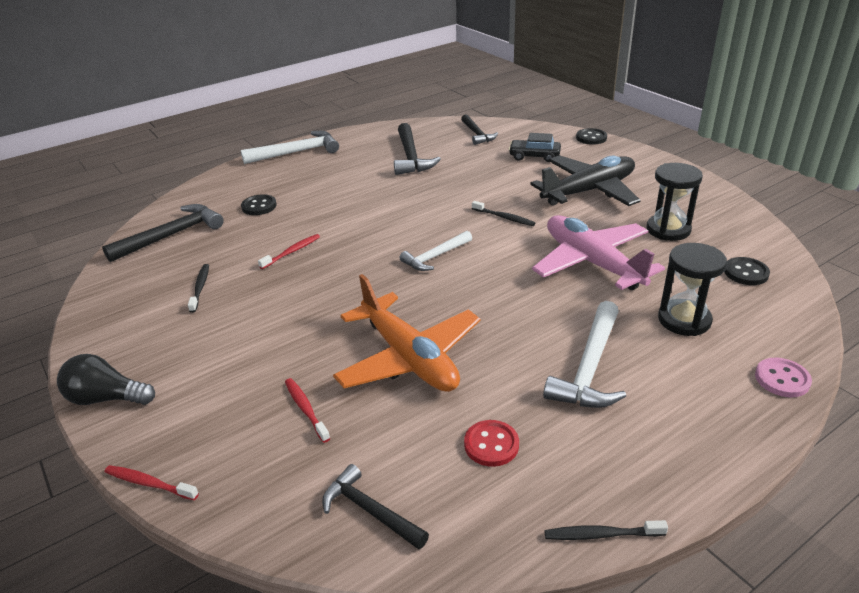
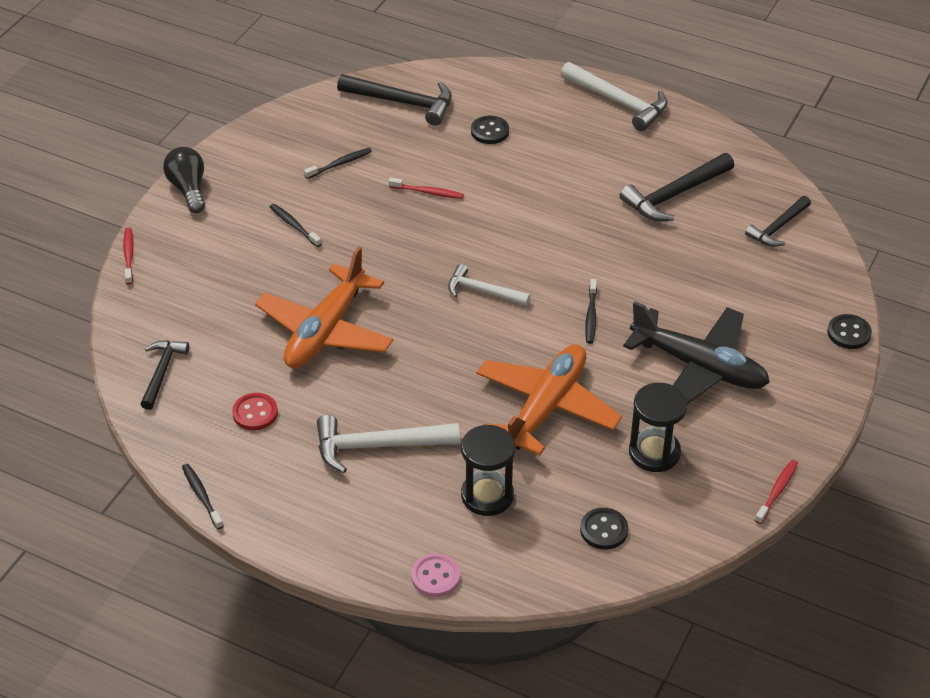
camera: 60 degrees right, 10 degrees up
(247, 338) = (294, 225): none -> black toothbrush
(306, 409) = (235, 298): red toothbrush -> red toothbrush (777, 491)
(534, 156) = (755, 296): black car -> none
(592, 263) = (546, 407): pink plane -> orange plane

